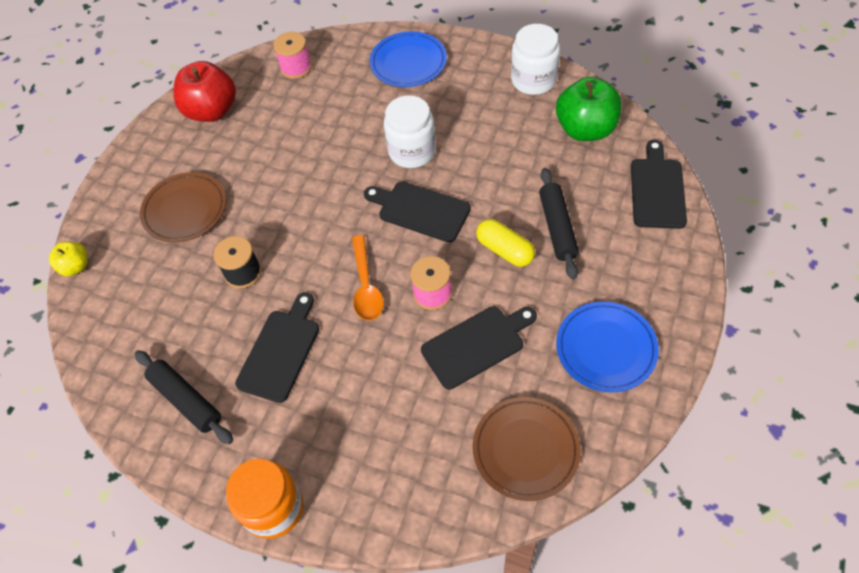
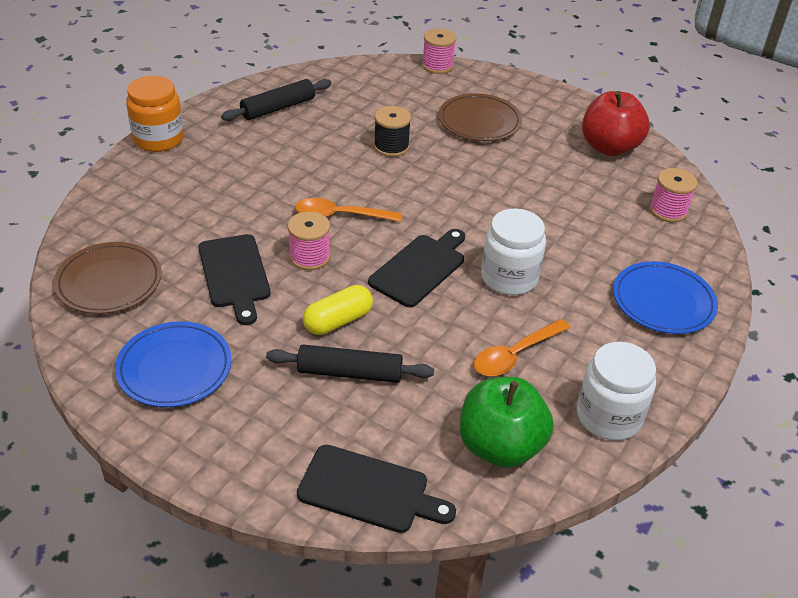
camera: 95 degrees right, 15 degrees down
(76, 267) = (437, 65): yellow apple -> pink spool
(281, 351) = (296, 158): black cutting board -> none
(496, 134) = (515, 355): none -> orange spoon

